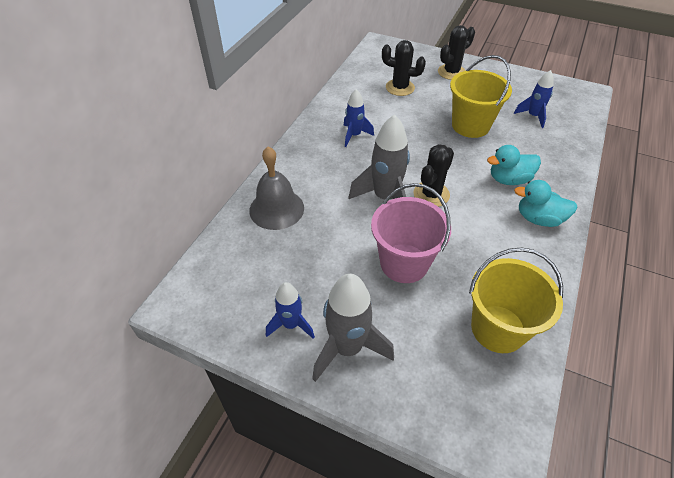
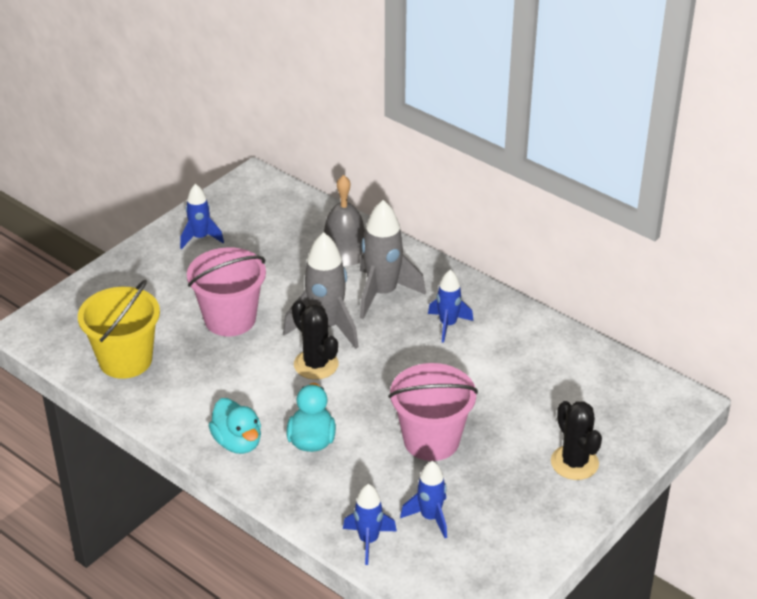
camera: 105 degrees right, 10 degrees down
(347, 348) = (160, 265): grey rocket -> grey rocket (382, 293)
(400, 87) = (546, 392): black cactus -> none
(470, 125) = (431, 440): yellow bucket -> pink bucket
(538, 219) = (238, 442): turquoise duck -> turquoise duck turned 120 degrees clockwise
(571, 137) = (368, 540): none -> blue rocket

